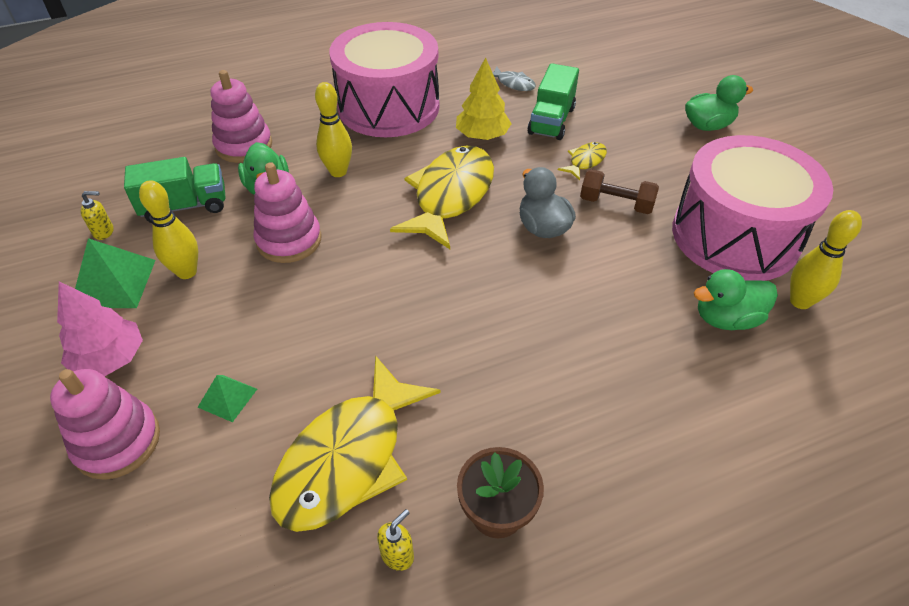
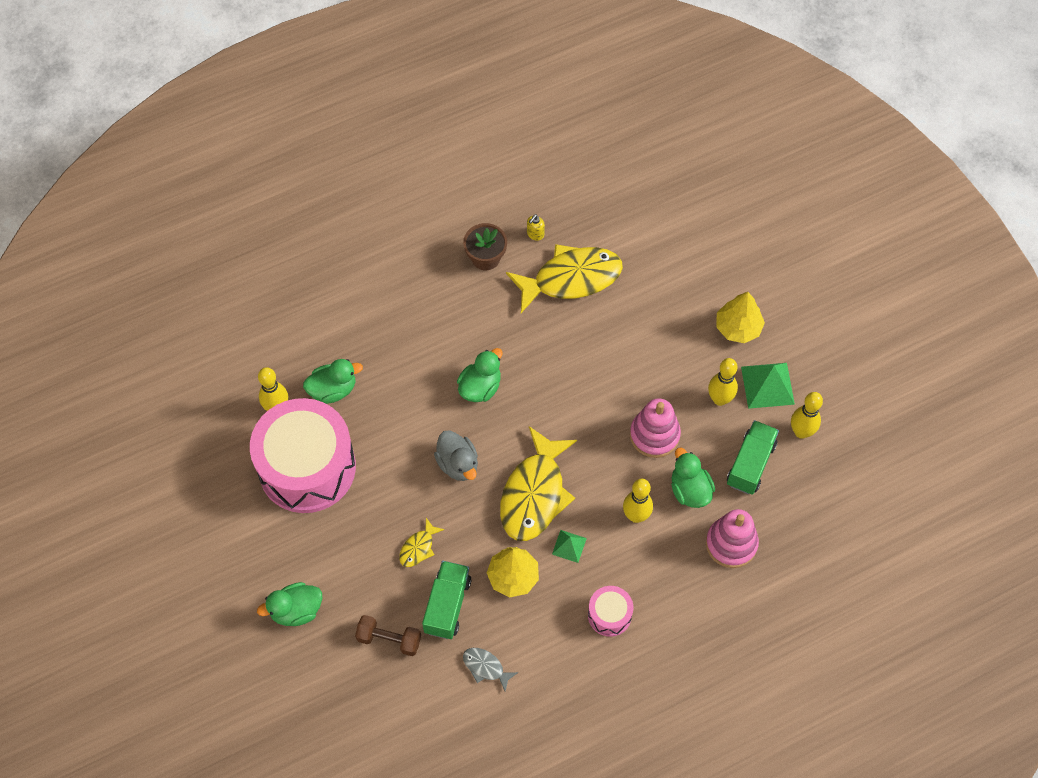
camera: 175 degrees right, 15 degrees up
(104, 232) = (801, 432): yellow soap dispenser -> yellow bowling pin
(110, 359) = (738, 327): pink tree -> yellow tree
(117, 442) = (705, 277): pink stacking toy -> none
(185, 206) = (750, 464): green truck -> green truck turned 135 degrees clockwise
(227, 398) = (653, 308): green pyramid -> green pyramid (569, 546)
(348, 458) = (571, 279): yellow fish -> yellow fish turned 45 degrees clockwise
(388, 107) = (609, 615): pink drum -> pink drum, size x0.43
(512, 307) = (480, 387): none -> green duck
(616, 204) = (397, 496): brown dumbbell -> brown dumbbell (389, 639)

